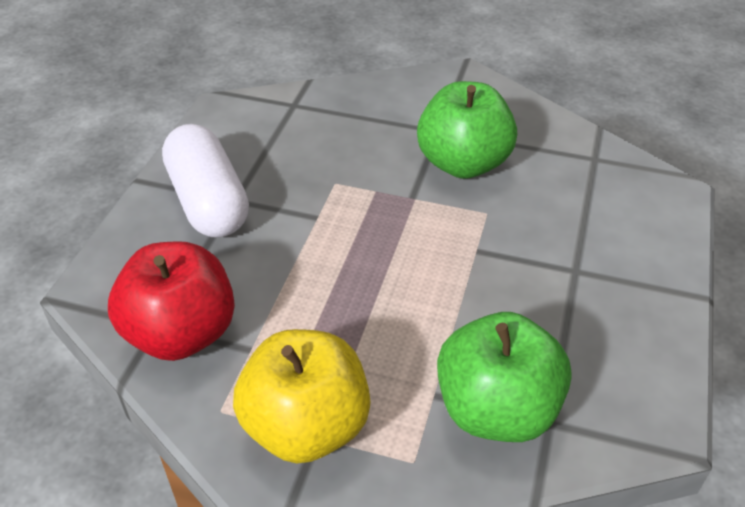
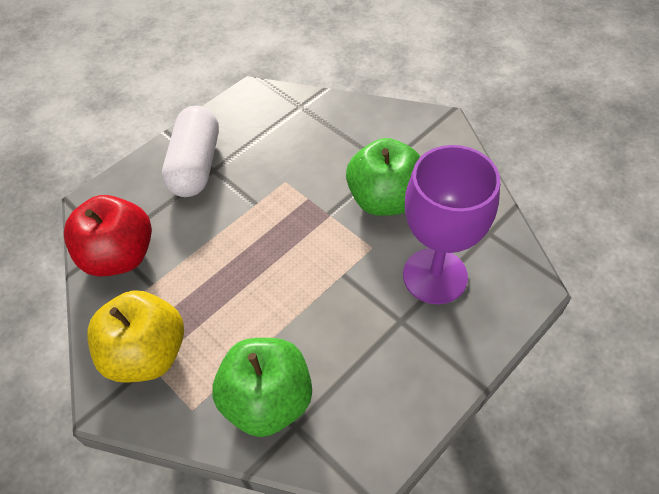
camera: 30 degrees right, 10 degrees up
(574, 215) = (435, 276): none -> purple goblet

